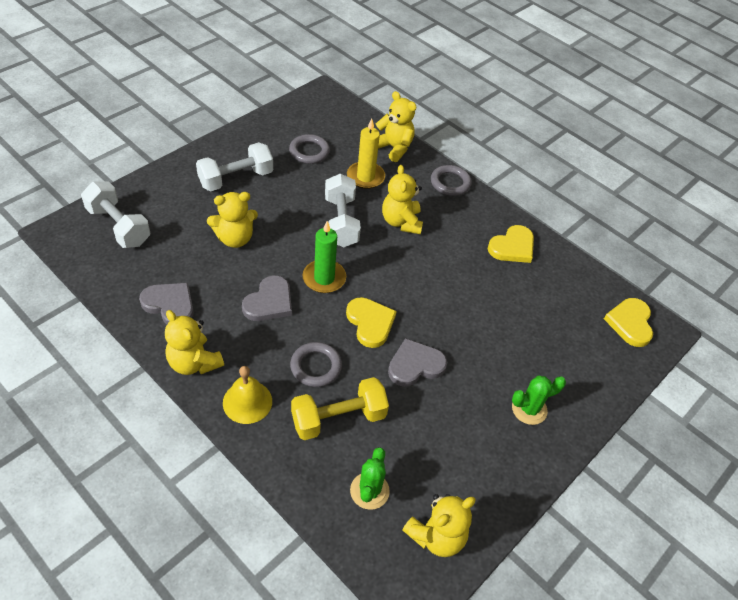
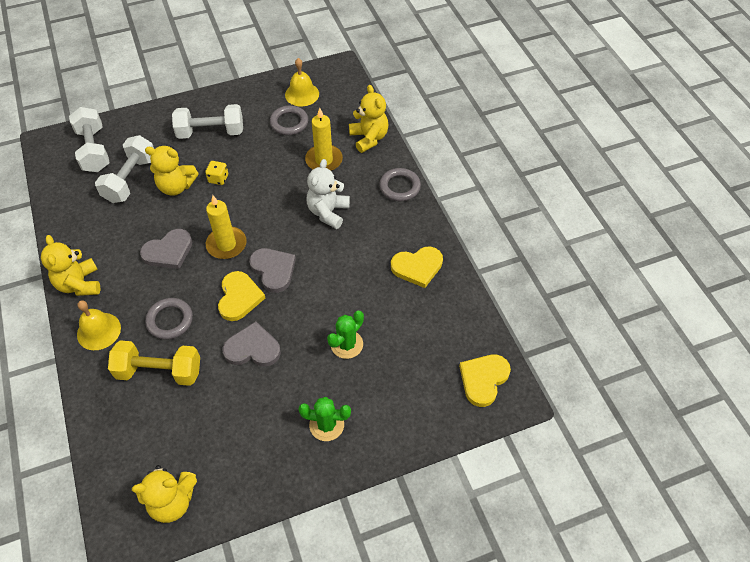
camera: 30 degrees right, 5 degrees up
(170, 305) = (91, 229): grey heart -> grey heart (273, 270)
(273, 220) = (218, 179): none -> yellow dice
(304, 123) = (302, 94): none -> yellow bell
(324, 278) = (226, 244): green candle -> yellow candle
(341, 222) = (274, 197): white dumbbell -> white dumbbell (131, 179)
(369, 491) = (144, 442): green cactus -> green cactus (346, 344)
(401, 222) = (328, 212): yellow teddy bear -> white teddy bear

